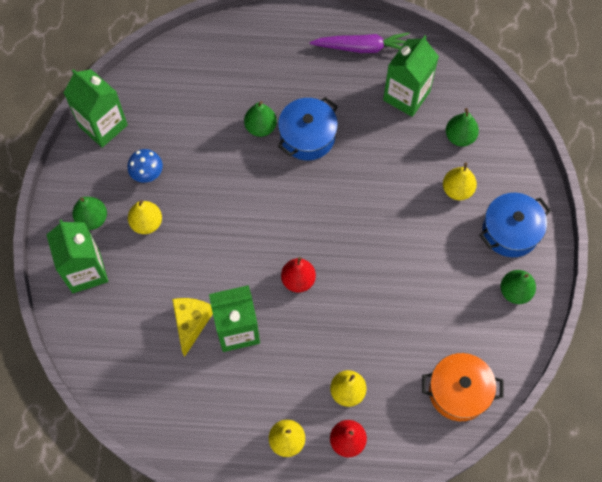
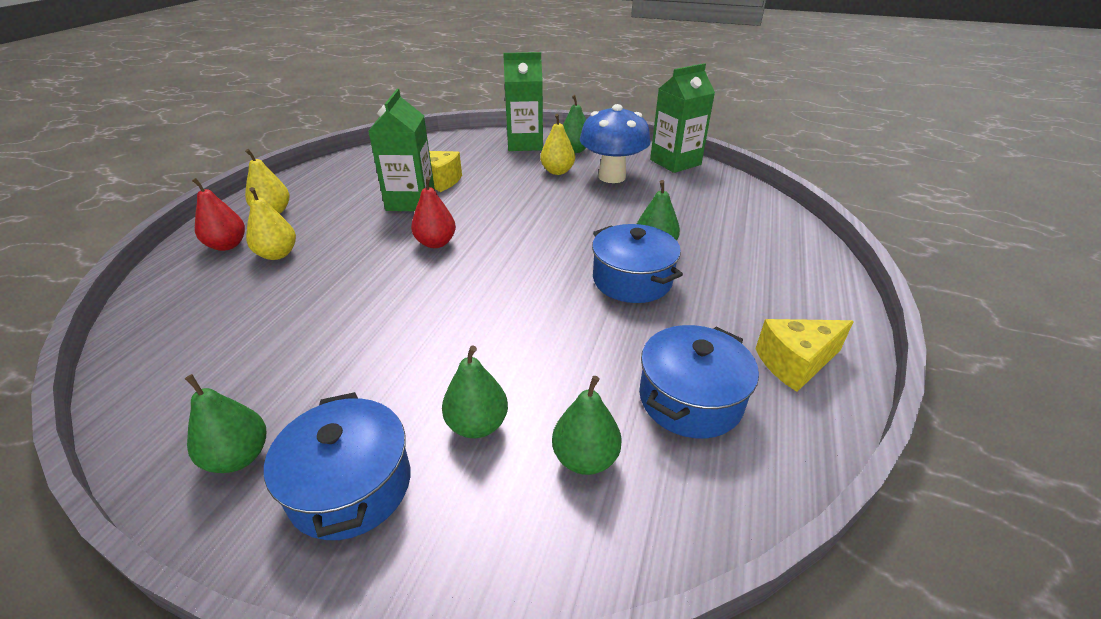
camera: 105 degrees right, 30 degrees down
(147, 174) = (612, 177): blue mushroom -> blue mushroom, size x1.83
(362, 47) = (795, 363): purple carrot -> yellow cheese
(406, 96) = (690, 399): green carton -> blue pot
(457, 190) = (477, 425): yellow pear -> green pear
(458, 391) = (171, 343): orange pot -> none

